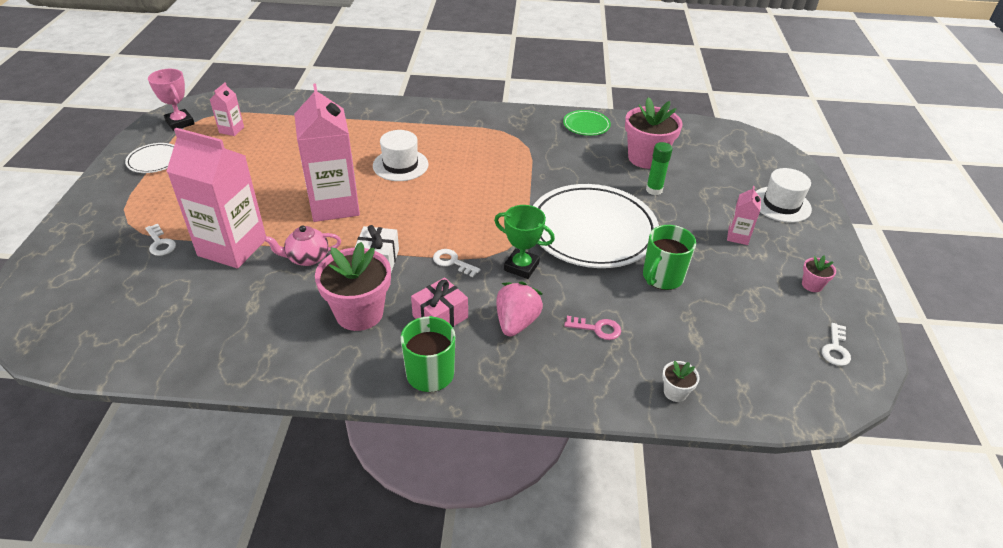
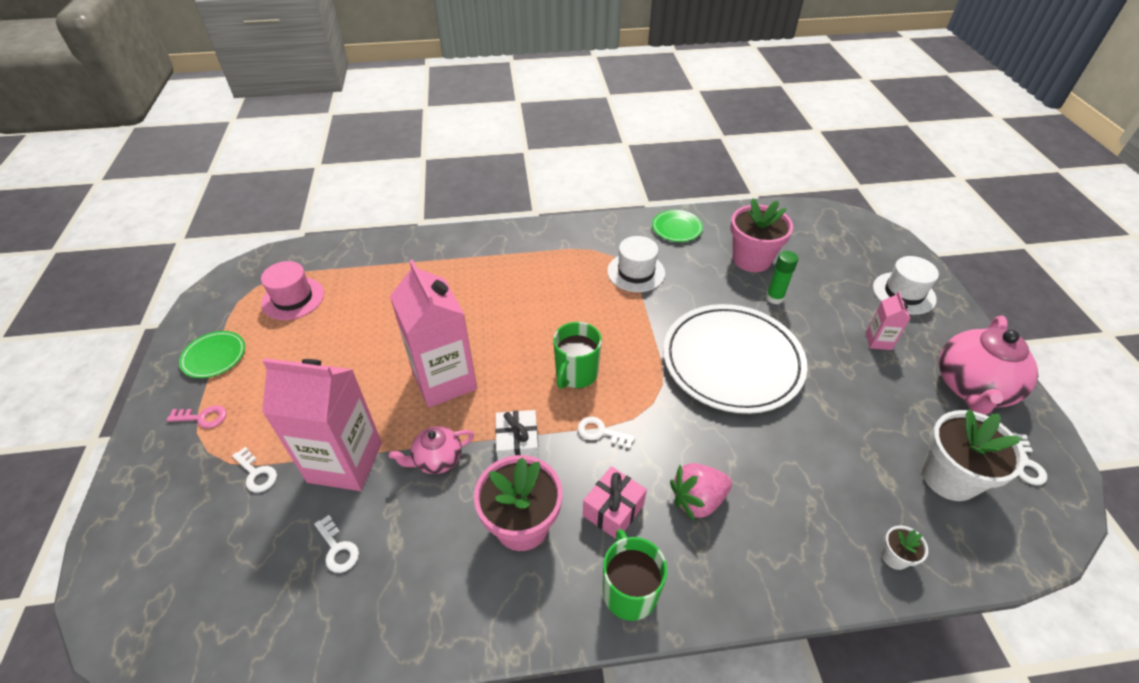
camera: 10 degrees left, 5 degrees up
(154, 160) = (214, 356): white plate -> green plate
(180, 123) = (229, 298): pink trophy -> none
(205, 303) = (337, 549): none -> white key
(231, 130) = (293, 298): pink carton -> pink hat
(400, 165) = (499, 313): white hat -> white hat (636, 272)
(516, 322) = (697, 500): pink strawberry -> pink strawberry turned 120 degrees counterclockwise
(521, 267) = (676, 423): green trophy -> none
(597, 329) = (784, 490): pink key -> pink key (202, 417)
(662, 277) = (824, 408): green mug -> green mug (576, 373)
(755, 346) = (949, 477): none -> white flower pot
(812, 285) = (972, 388): pink flower pot -> pink teapot

